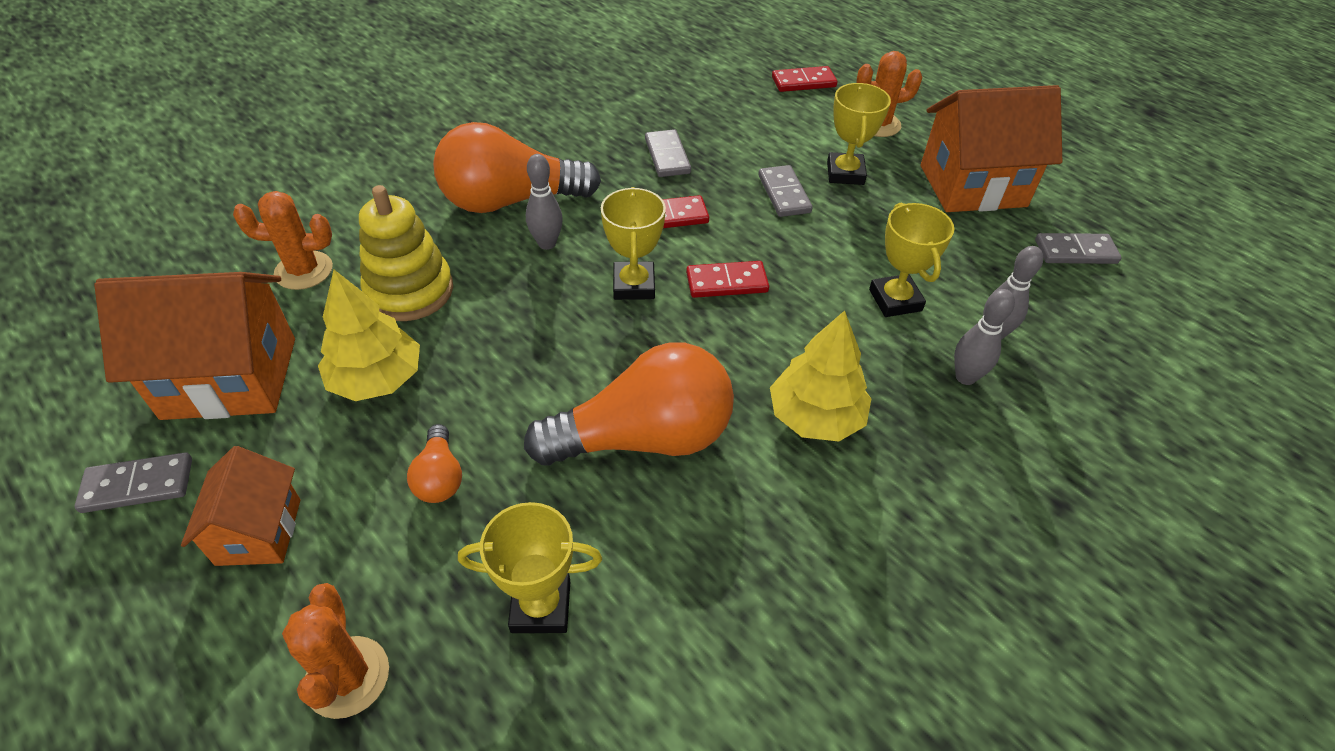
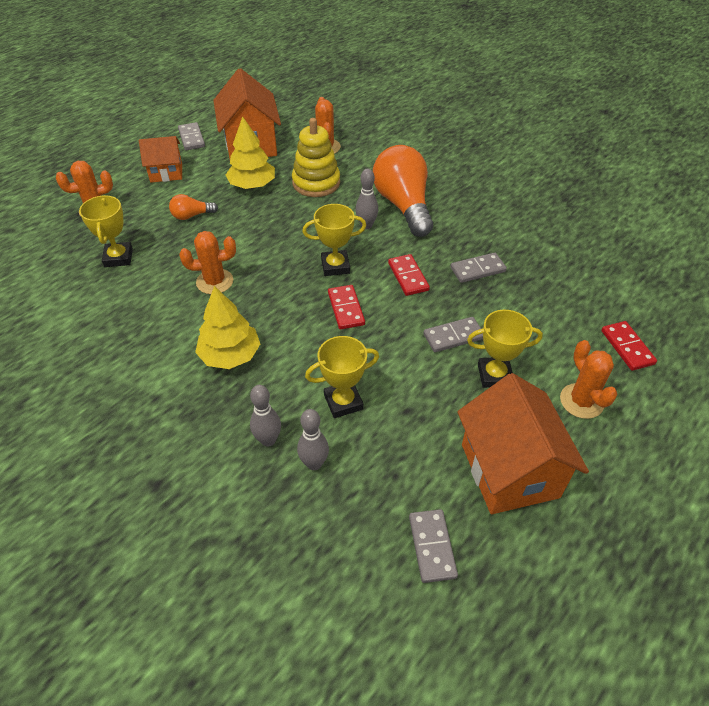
camera: 85 degrees right, 0 degrees up
(644, 437) = (214, 282): orange light bulb -> orange cactus

